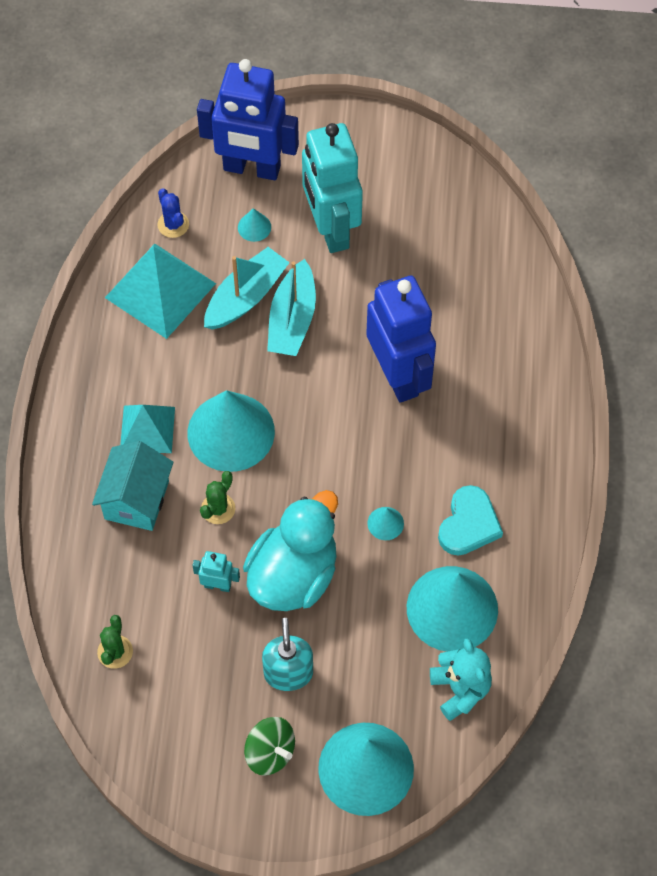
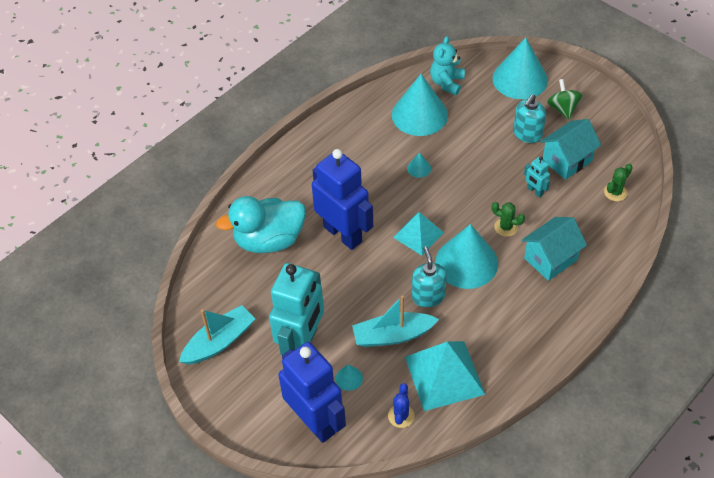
camera: 140 degrees left, 10 degrees down
(147, 429) = (516, 294): turquoise pyramid -> turquoise pyramid (418, 234)
(208, 662) = (567, 161): none -> turquoise house
(218, 509) = (506, 227): green cactus -> green cactus turned 45 degrees clockwise
(243, 363) = (428, 296): none -> turquoise soap dispenser
(292, 319) = (376, 303): turquoise boat -> turquoise boat (219, 342)
(293, 575) = (489, 173): turquoise duck -> turquoise duck (269, 240)
(398, 375) = (343, 234): blue robot -> blue robot turned 120 degrees clockwise
(468, 524) = (376, 143): turquoise heart -> none

